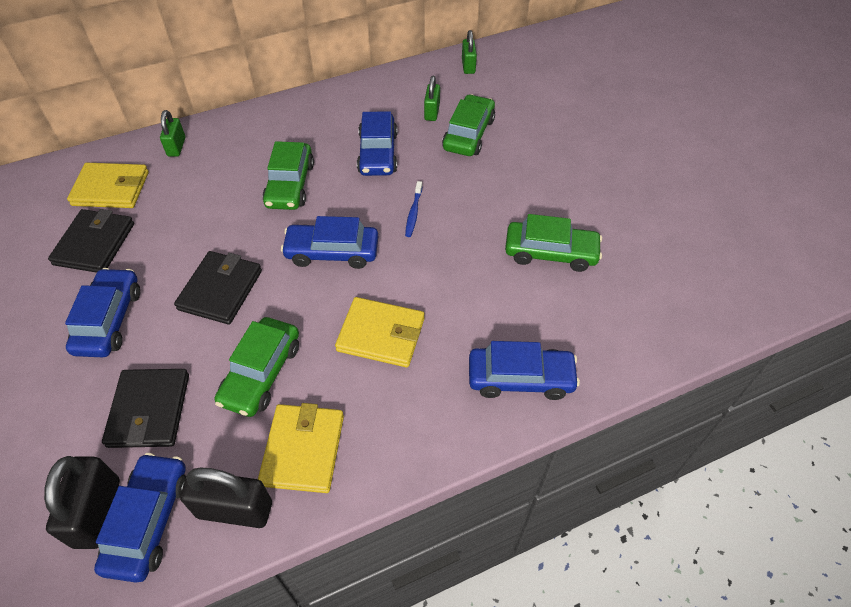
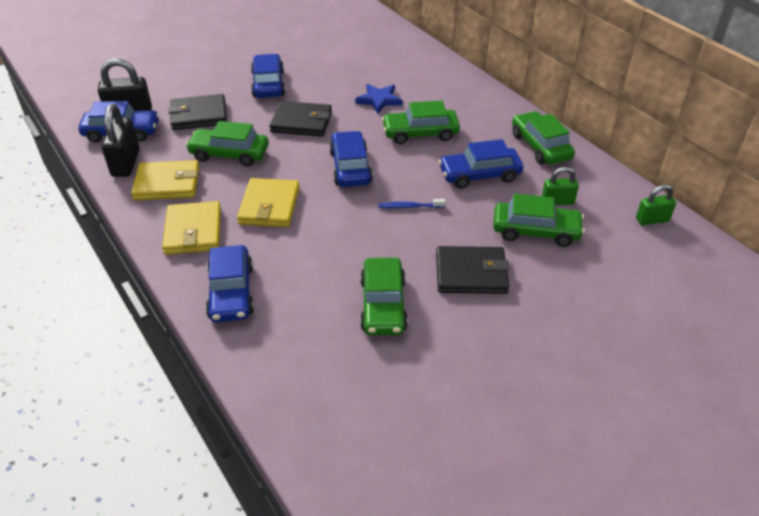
camera: 80 degrees right, 10 degrees down
(94, 244) = (333, 63): black wallet -> black wallet (471, 273)
(109, 320) = (268, 84): blue car -> blue car turned 90 degrees counterclockwise
(111, 189) = (387, 56): yellow wallet -> yellow wallet (193, 231)
(176, 147) = (442, 72): green padlock -> none
(207, 210) = (379, 100): none -> blue star
(347, 104) = (540, 146): none -> green car

